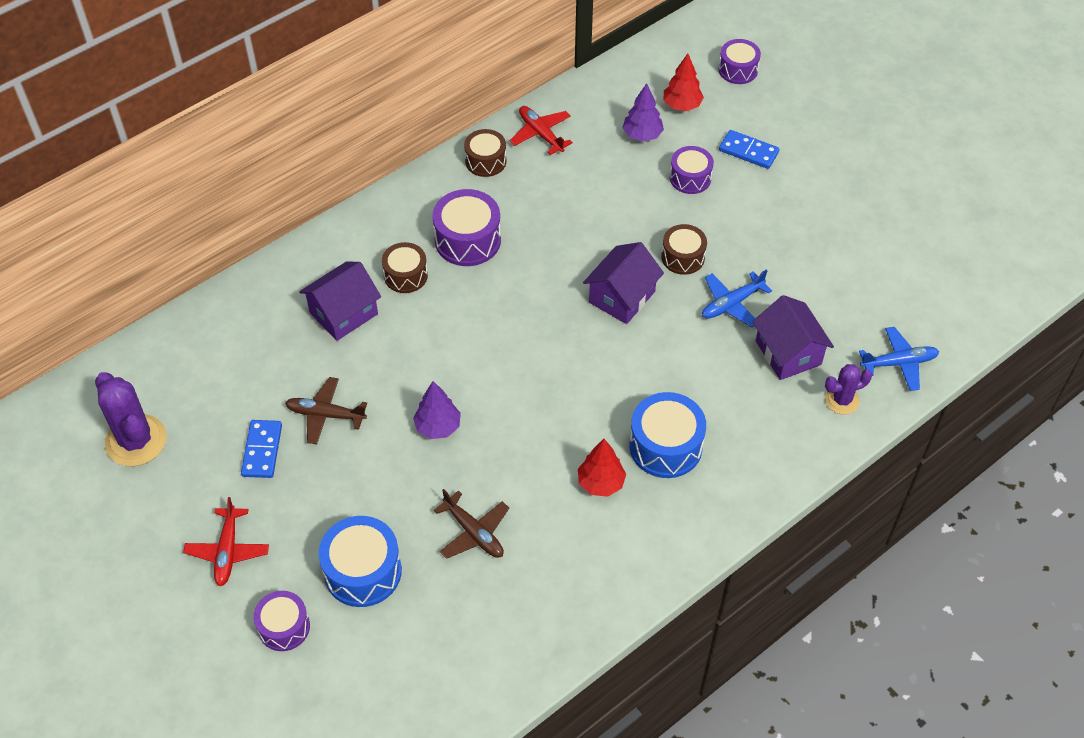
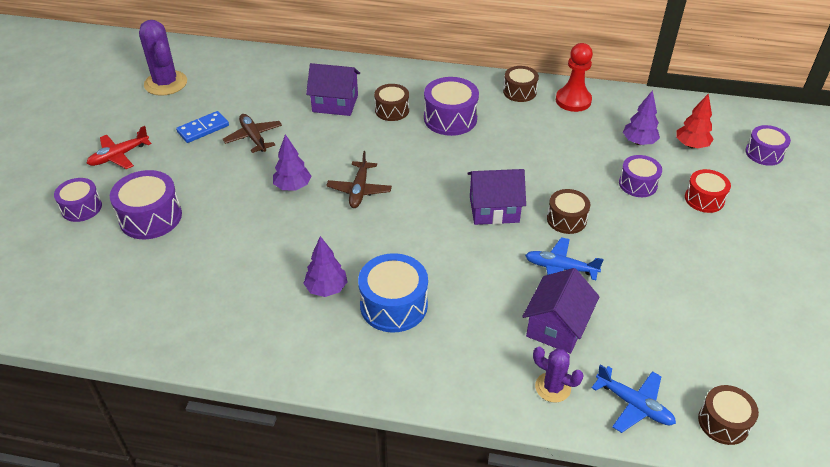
camera: 50 degrees right, 10 degrees down
(136, 441) = (166, 83): purple cactus -> purple cactus turned 45 degrees counterclockwise
(363, 571) = (150, 217): blue drum -> purple drum
(474, 533) = (225, 249): brown plane -> brown plane (359, 190)
(540, 134) = (573, 100): red plane -> red pawn
(601, 483) = (326, 289): red tree -> purple tree
(748, 151) = (704, 199): blue domino -> red drum
(956, 324) = (723, 422): none -> brown drum

